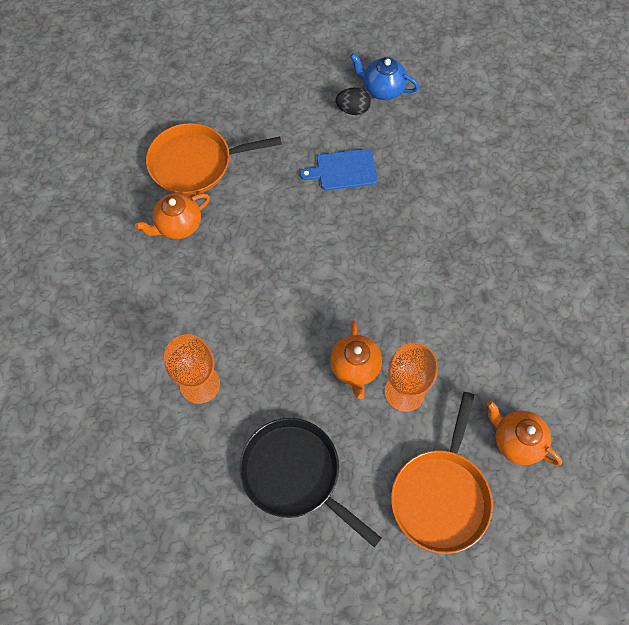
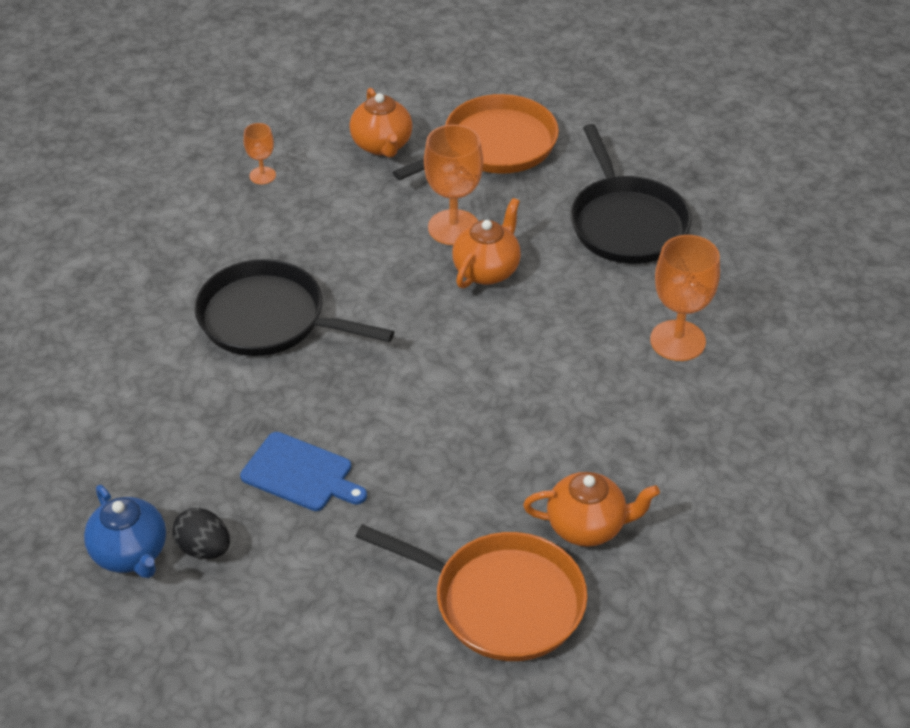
camera: 145 degrees left, 20 degrees down
(448, 249) = (268, 319): none -> black pan
(563, 357) = (262, 175): none -> orange goblet

